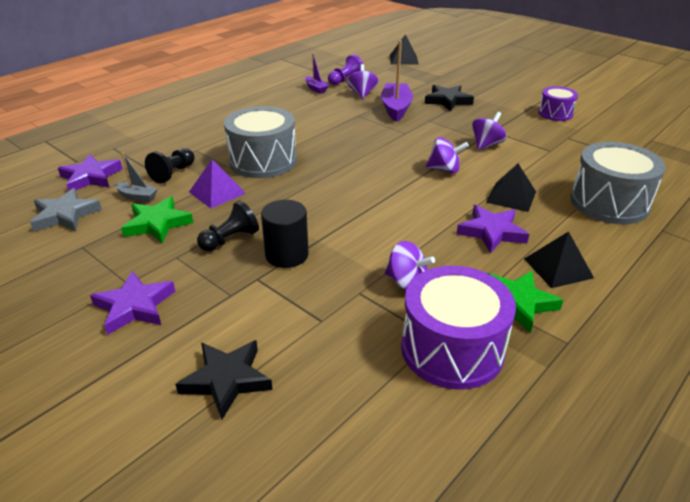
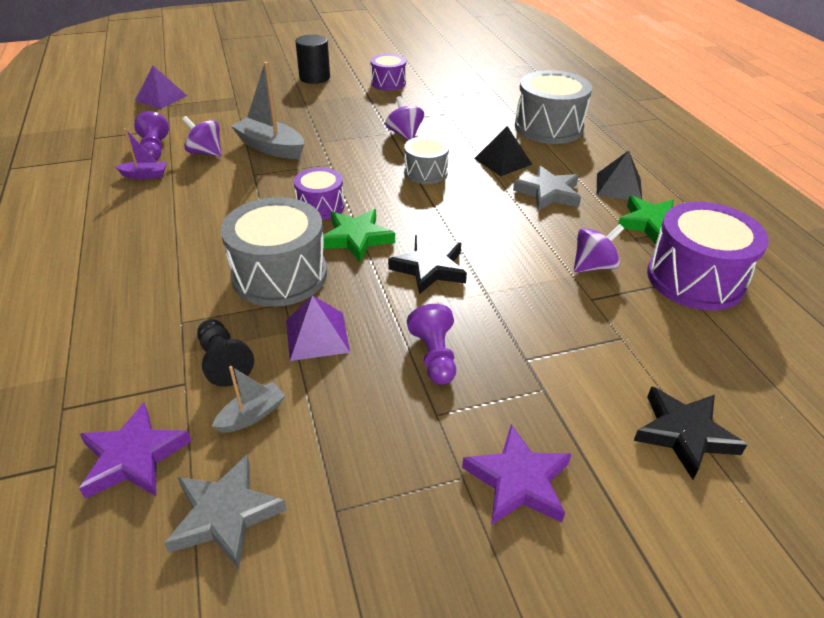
camera: 60 degrees left, 5 degrees up
(157, 223) = (344, 412): green star -> green star (356, 238)
(230, 239) = (434, 356): black pawn -> purple pawn
(287, 255) = (497, 323): black cylinder -> black cylinder (314, 78)
(349, 148) = (320, 206): none -> purple drum
(396, 108) = (270, 147): purple boat -> grey boat
(404, 59) = (161, 98): black pyramid -> purple pyramid
(444, 169) = (425, 172): purple spinning top -> grey drum
(447, 101) = (294, 116): black star -> black star (429, 268)
(492, 232) = (548, 193): purple star -> grey star

